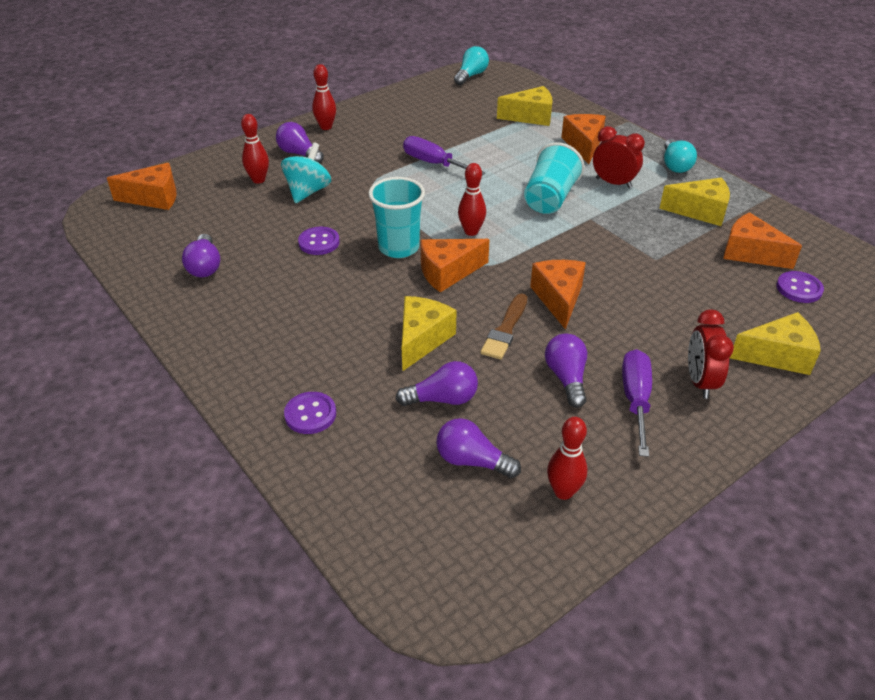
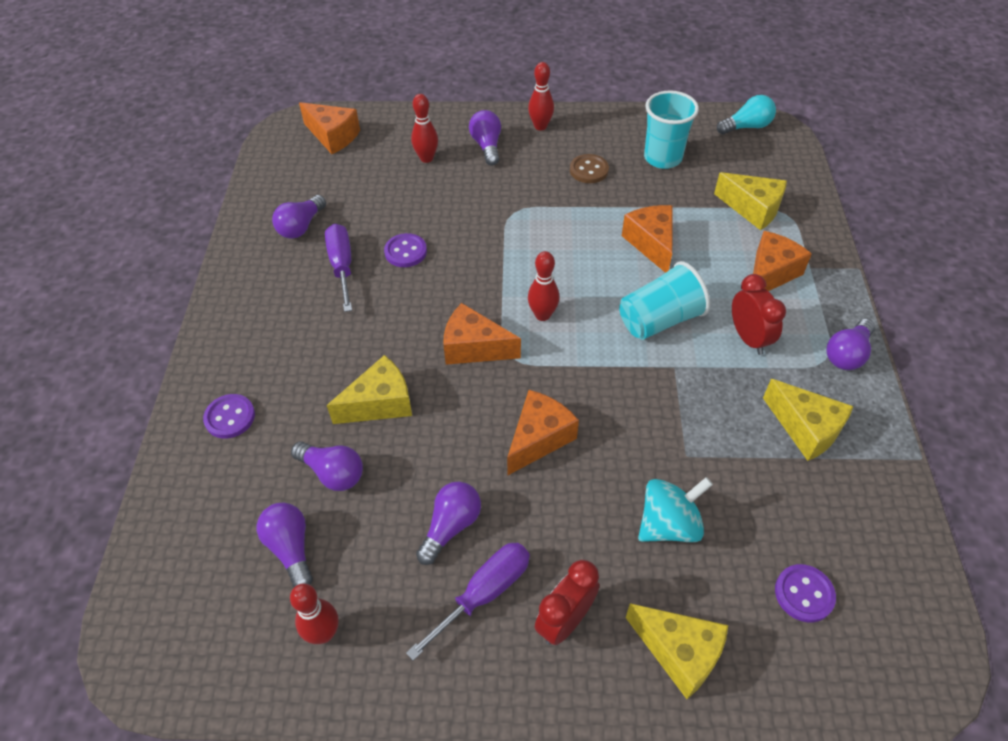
camera: 40 degrees right, 10 degrees up
(308, 191) = (452, 192): turquoise spinning top -> turquoise spinning top (669, 524)
(396, 138) = (589, 170): none -> brown button
(398, 247) = (462, 295): turquoise cup -> turquoise cup (662, 158)
(434, 163) = (592, 218): purple screwdriver -> purple screwdriver (342, 266)
(505, 330) = (456, 440): brown brush -> none
(675, 165) = (847, 354): turquoise light bulb -> purple light bulb
(750, 253) = (801, 515): orange cheese -> orange cheese (651, 244)

